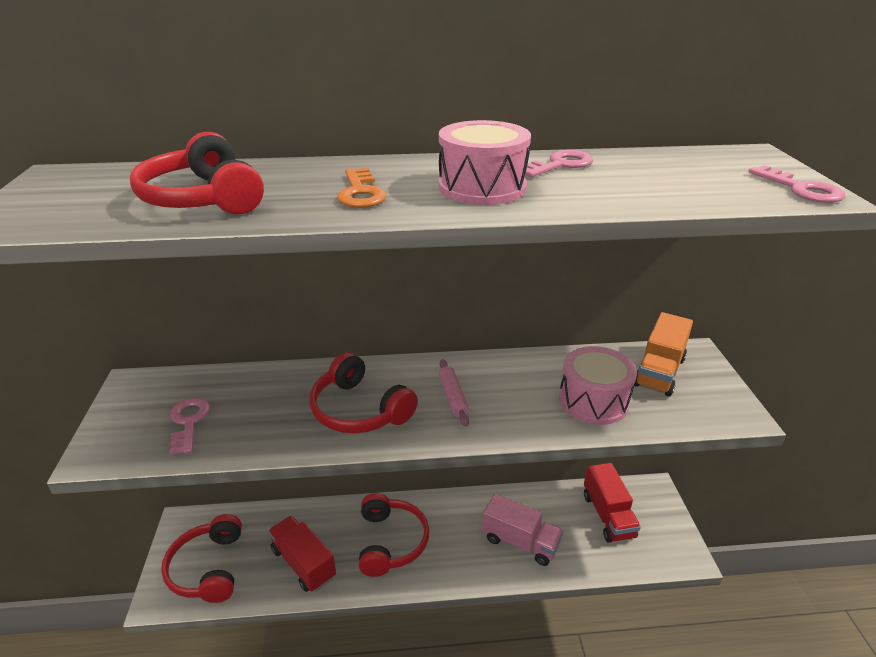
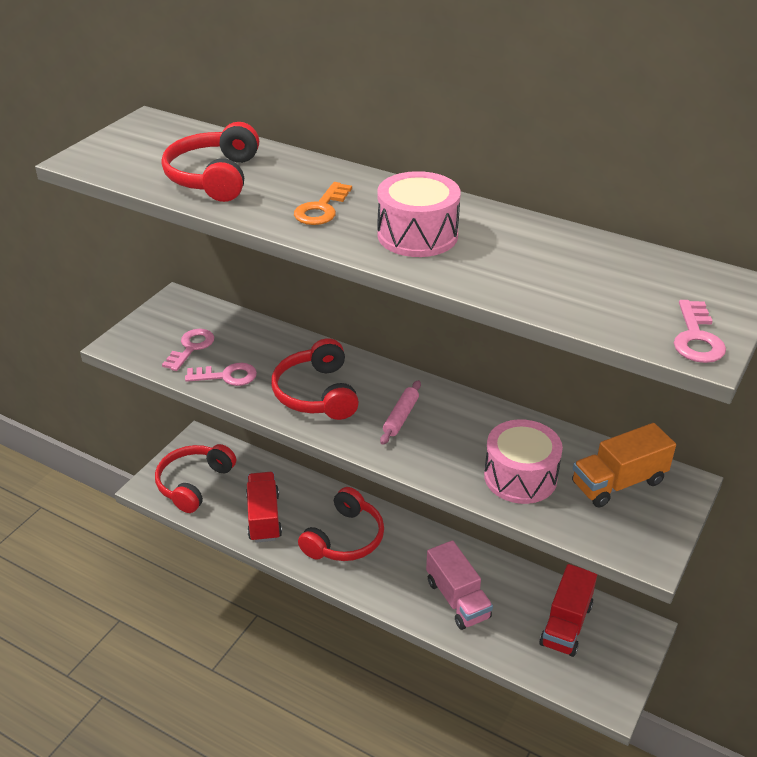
camera: 35 degrees right, 5 degrees up
(560, 165) = (518, 234): pink key -> pink key (226, 376)

